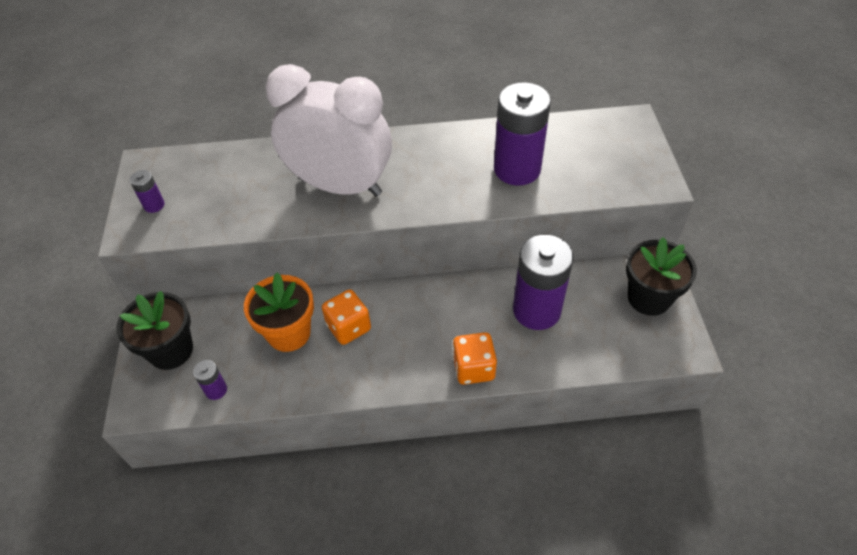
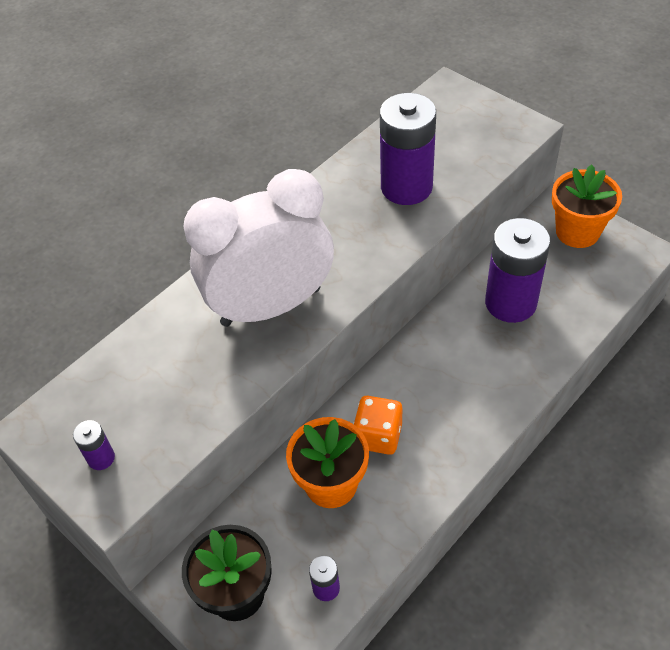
camera: 40 degrees left, 0 degrees up
(473, 368) = (517, 386): orange dice -> none
(649, 298) = (577, 232): black flower pot -> orange flower pot

